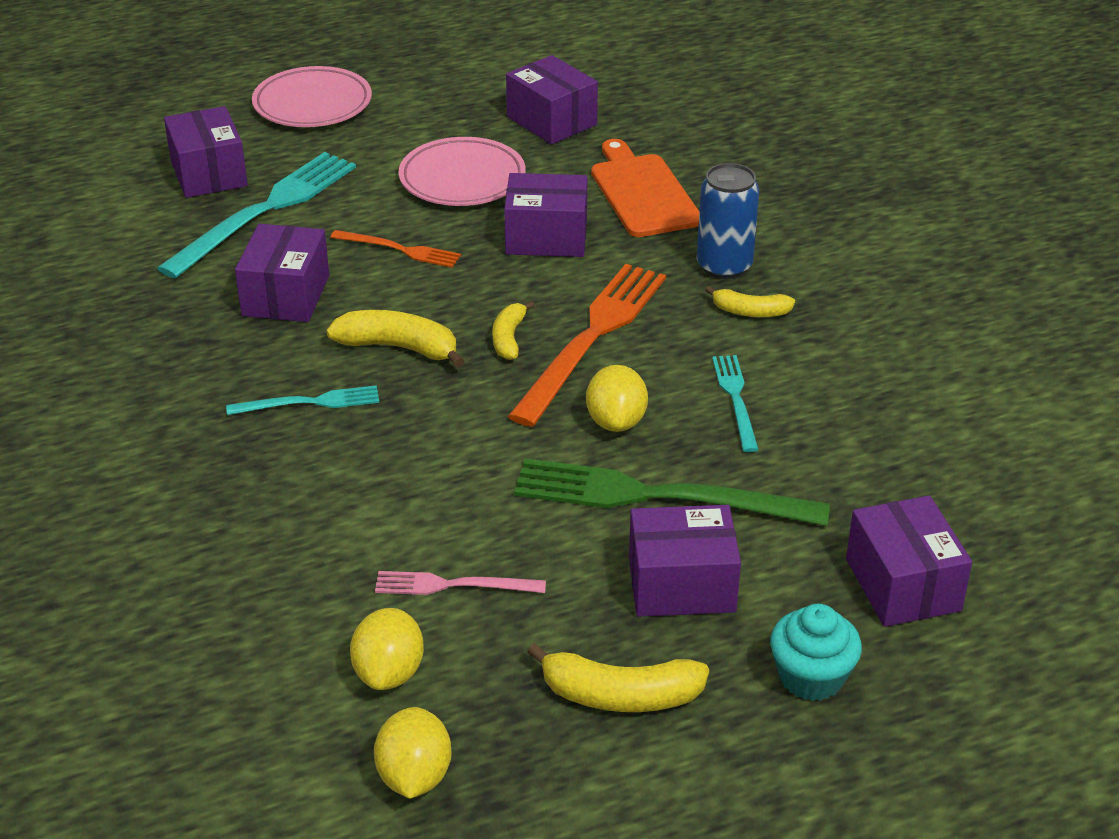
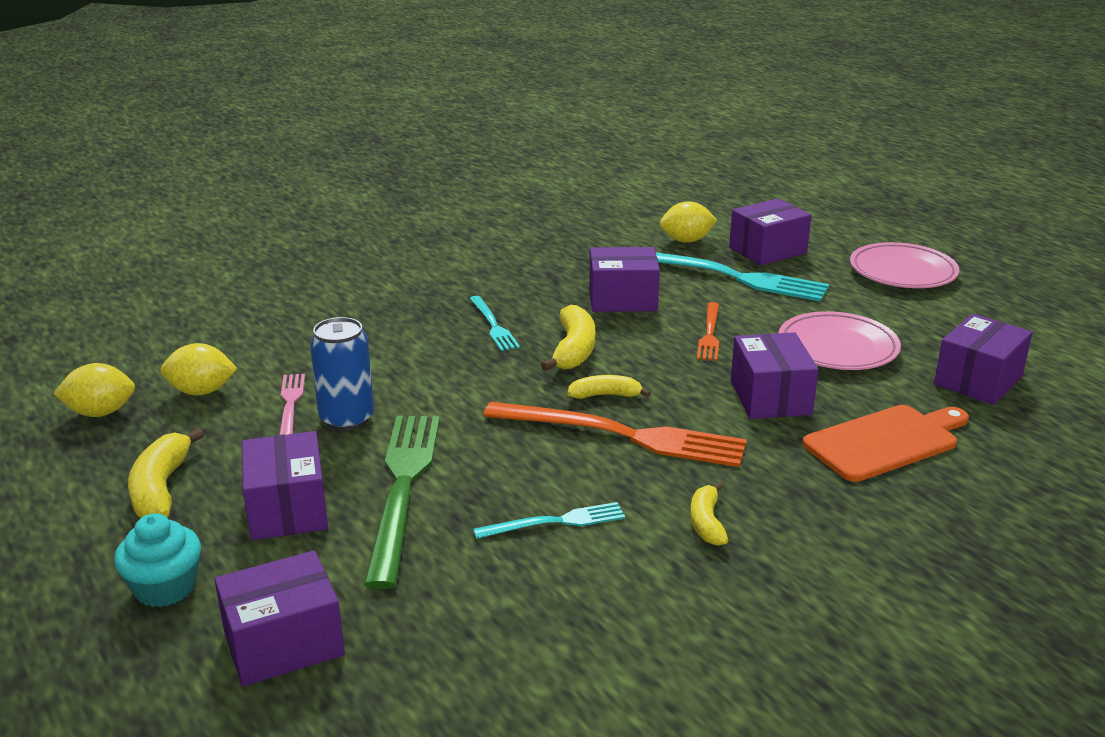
camera: 80 degrees right, 10 degrees down
(616, 421) = (503, 458): yellow lemon -> yellow lemon (686, 240)
(724, 266) = (781, 501): blue can -> blue can (347, 419)

